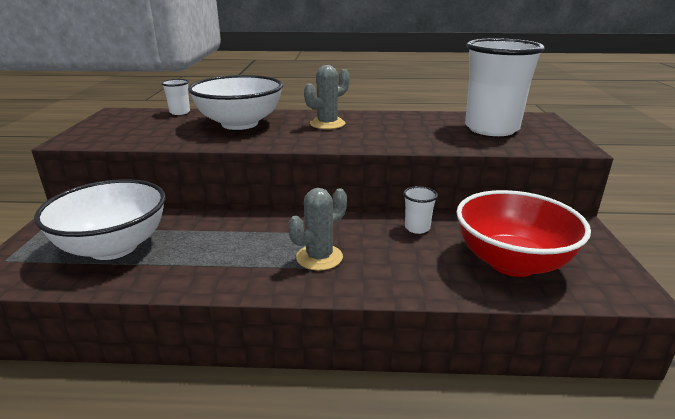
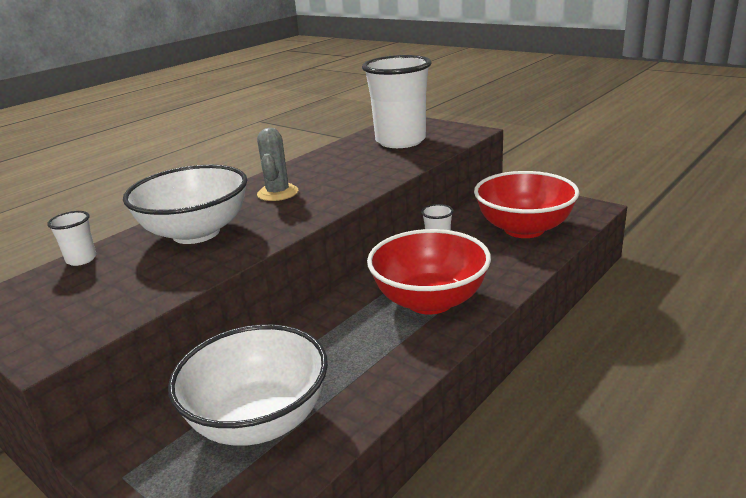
camera: 50 degrees left, 0 degrees up
(319, 257) = (430, 301): grey cactus -> red bowl

